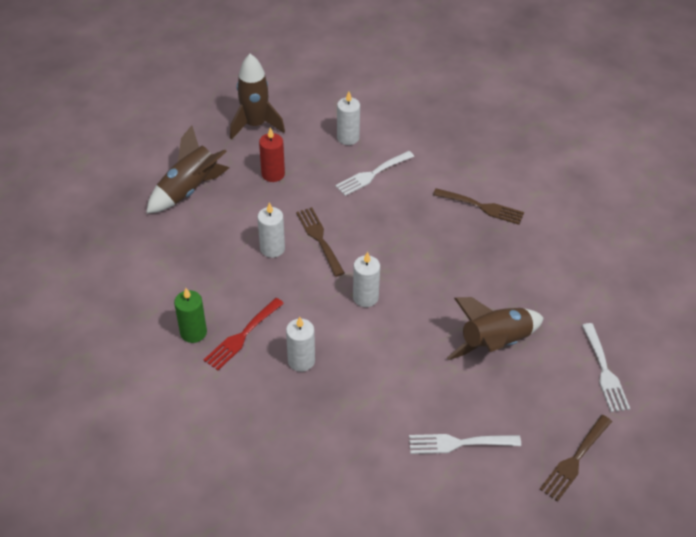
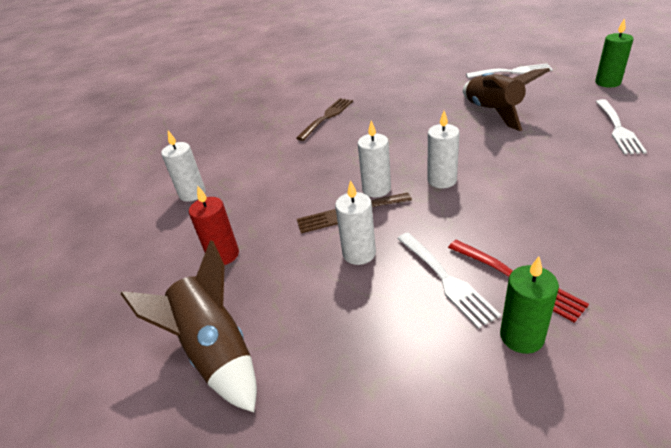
camera: 75 degrees left, 10 degrees down
(255, 125) = (119, 274): brown rocket -> none
(301, 361) = (547, 226): white candle -> white candle (376, 189)
(372, 174) = (259, 177): white fork -> white fork (446, 280)
(575, 460) = (607, 83): brown fork -> green candle

